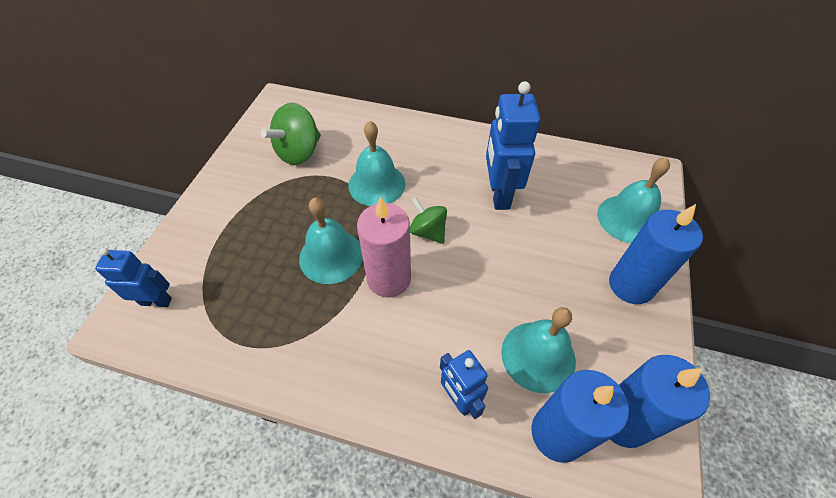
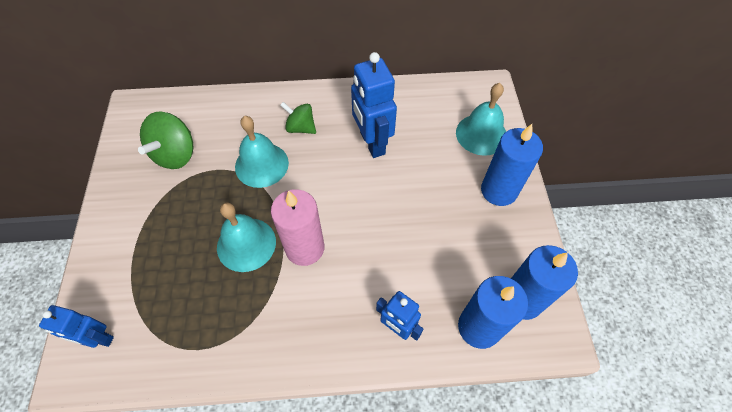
camera: 20 degrees left, 5 degrees up
(156, 301) = (99, 339): blue robot -> blue robot turned 150 degrees counterclockwise
(428, 231) = (323, 195): green spinning top -> green spinning top (300, 128)
(538, 356) = (446, 272): turquoise bell -> none

